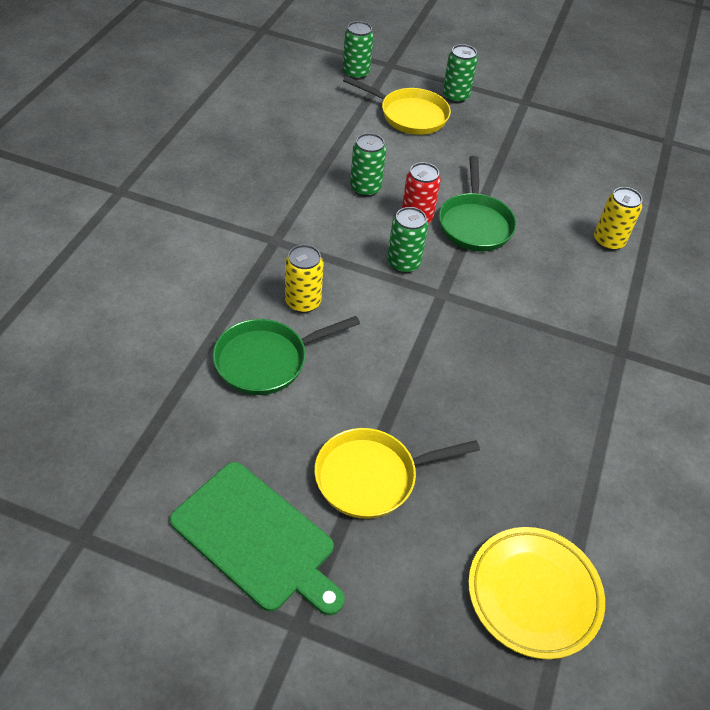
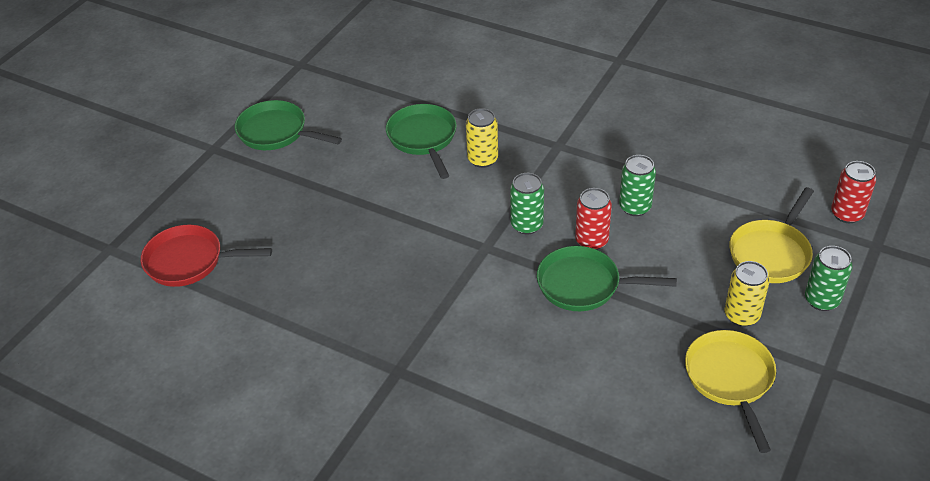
camera: 105 degrees right, 5 degrees down
(257, 538) = (276, 132): green cutting board -> green pan
(356, 73) = (847, 214): green can -> red can
(372, 477) = (306, 187): yellow pan -> yellow pan (730, 379)
(534, 594) = (189, 261): yellow plate -> red pan
(608, 241) = (557, 399): yellow can -> yellow can (741, 315)

